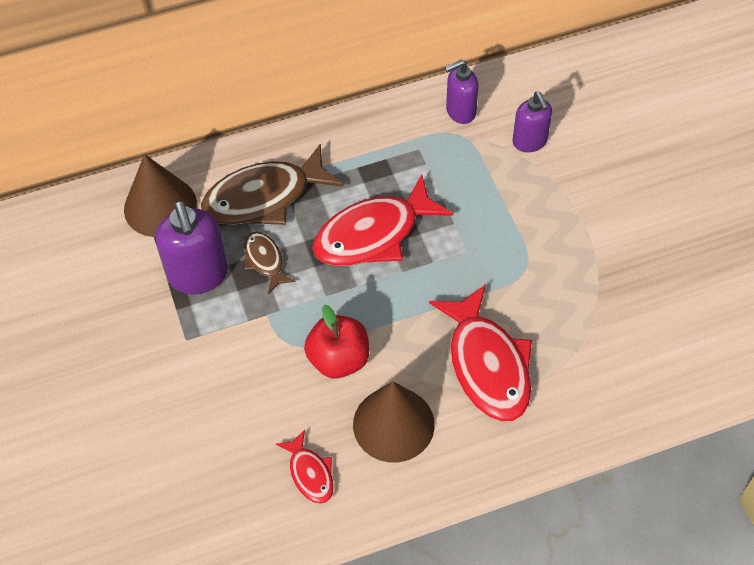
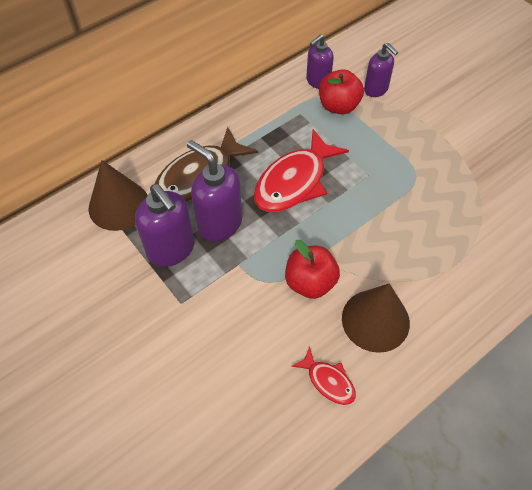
camera: 20 degrees left, 0 degrees up
(265, 260) = (219, 223): brown fish -> purple soap dispenser
(471, 152) = (338, 106): none -> red apple
(487, 364) = (423, 253): red fish -> none

